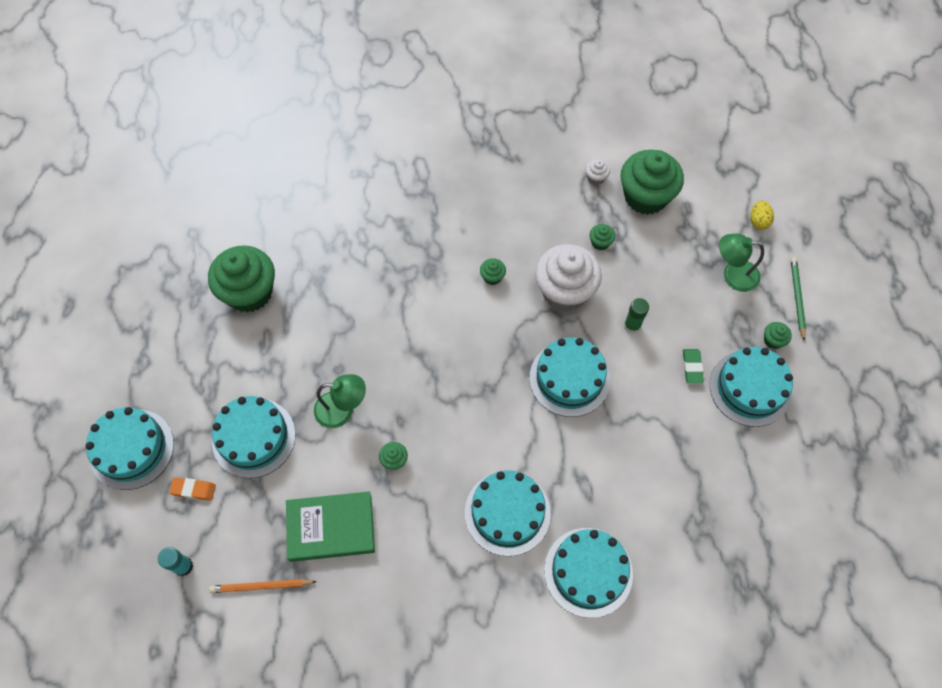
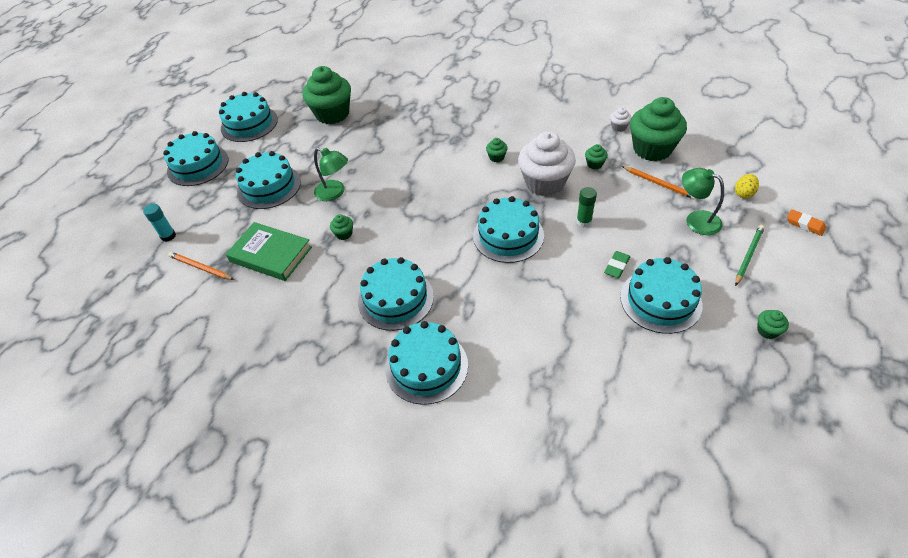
camera: 35 degrees right, 15 degrees down
(148, 354) = (249, 124): none -> turquoise cake
(193, 489) = (211, 199): orange eraser -> orange eraser (805, 224)
(676, 242) = (659, 184): none -> orange pencil
(773, 340) = (705, 276): green cupcake -> green cupcake (767, 331)

